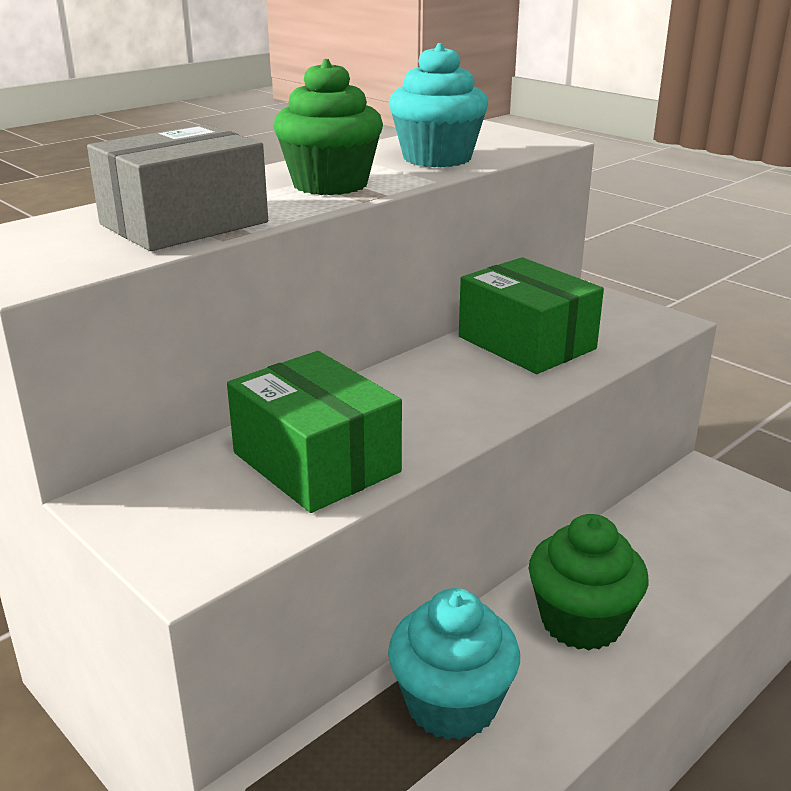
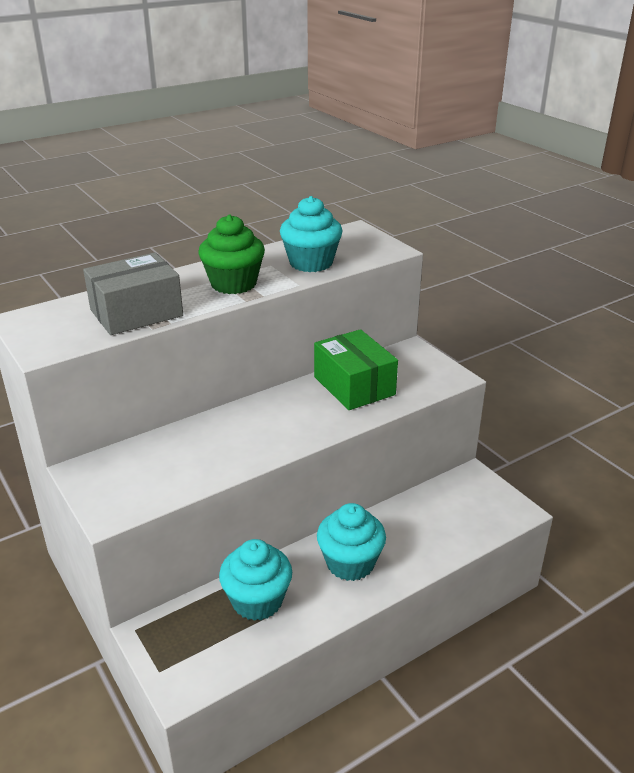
camera: 10 degrees right, 5 degrees up
(316, 462) = (195, 458): green box -> none
(581, 622) = (350, 563): green cupcake -> turquoise cupcake

